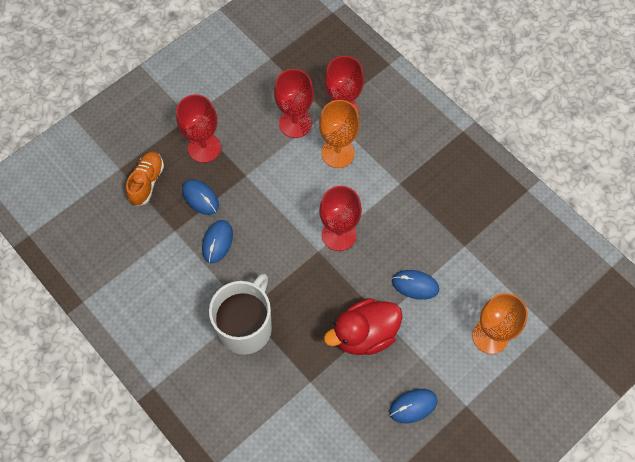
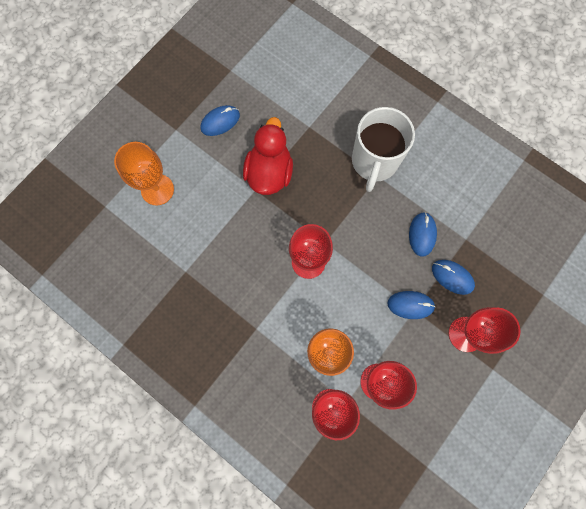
camera: 170 degrees right, 10 degrees up
(147, 182) = (510, 284): orange shoe -> none
(364, 334) = (269, 173): red duck -> red duck turned 45 degrees counterclockwise
(415, 285) = (229, 224): blue mouse -> blue mouse (410, 305)

